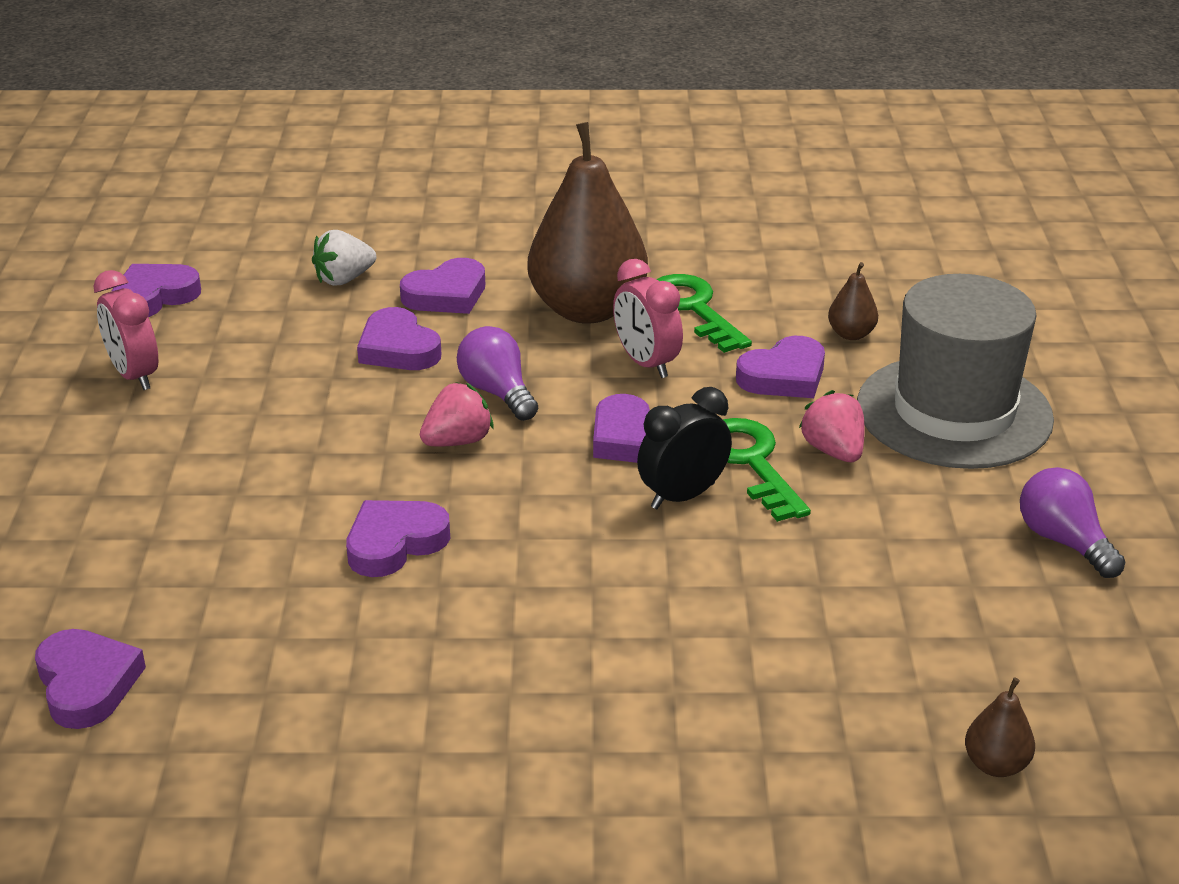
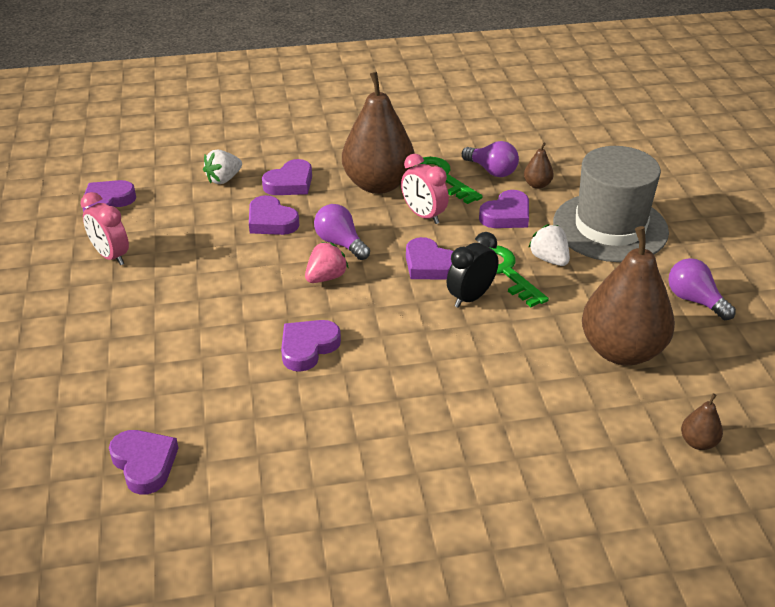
camera: 10 degrees left, 5 degrees up
(781, 305) = (491, 171): none -> purple light bulb
(833, 451) = (549, 259): pink strawberry -> white strawberry
(910, 606) = (621, 351): none -> brown pear

